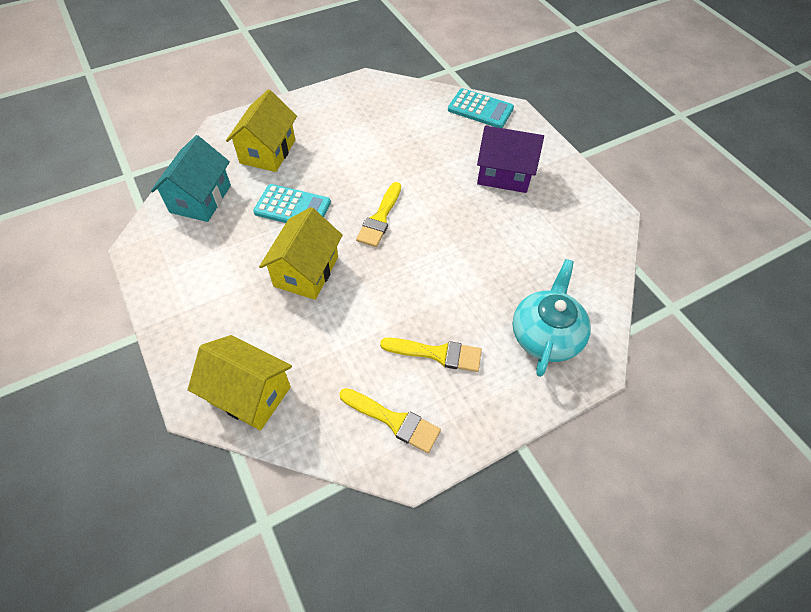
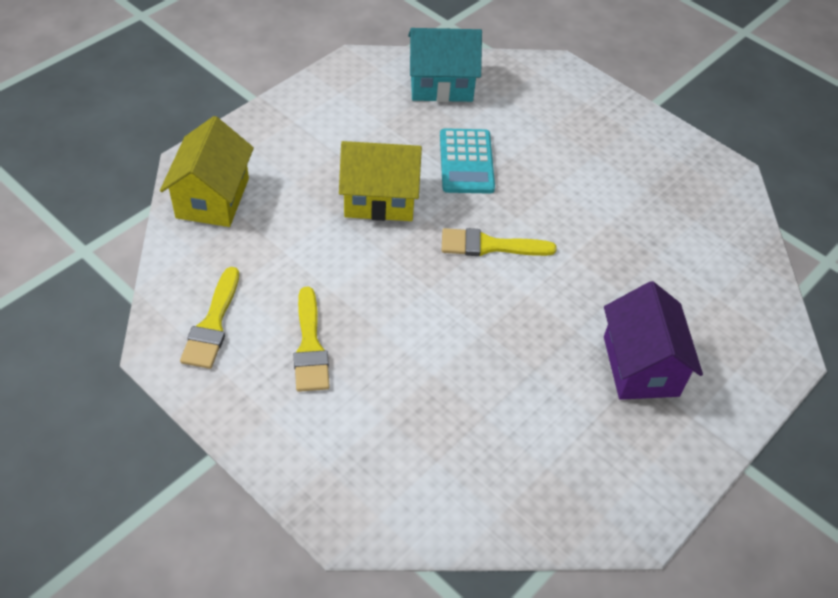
camera: 70 degrees right, 5 degrees down
(267, 151) = (541, 116): yellow house -> none
(480, 109) = (761, 313): turquoise calculator -> none
(546, 334) = (377, 459): turquoise teapot -> none

